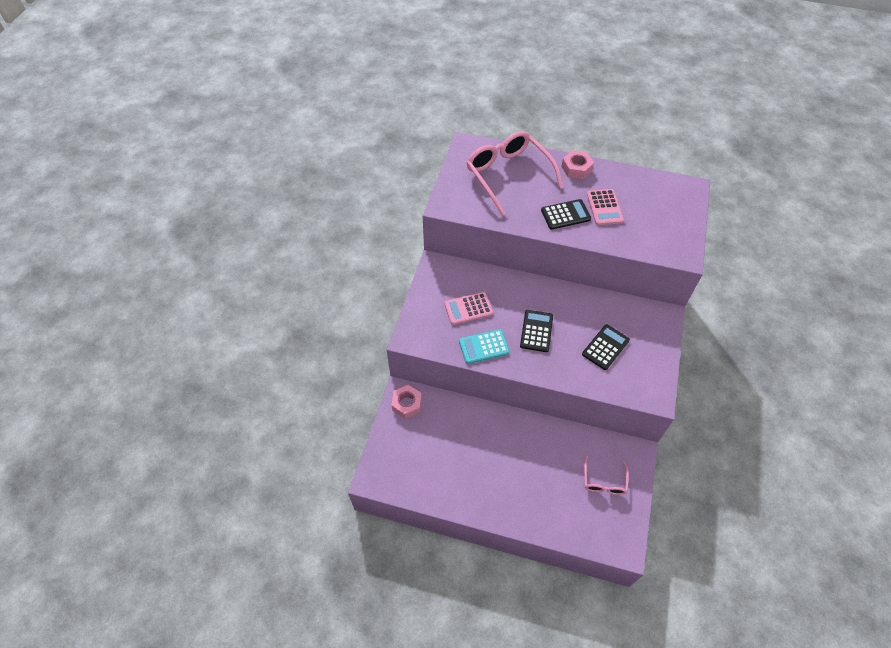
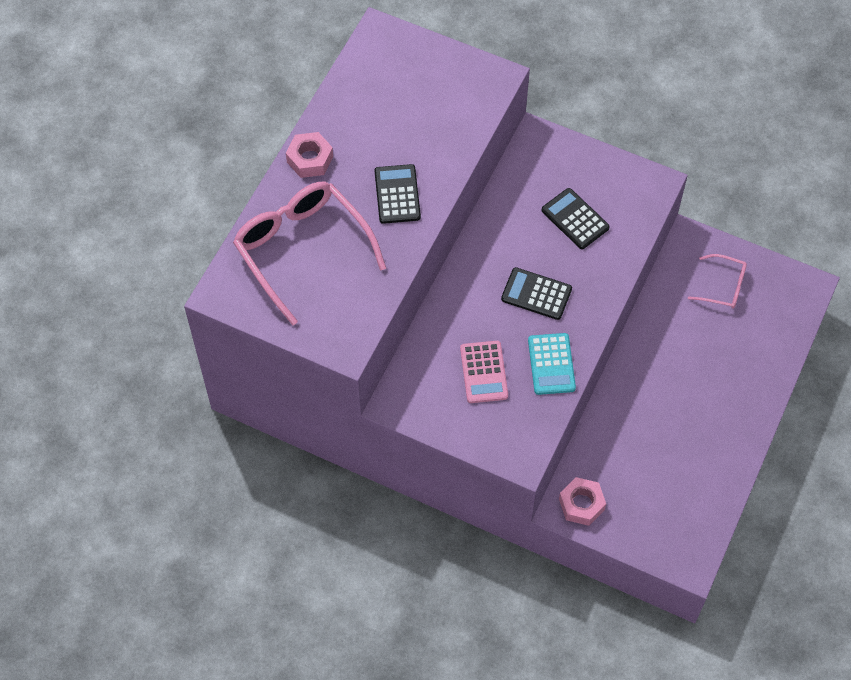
camera: 80 degrees left, 5 degrees up
(508, 175) = (302, 250): pink glasses -> pink glasses turned 75 degrees clockwise
(604, 207) = (394, 144): pink calculator -> none

